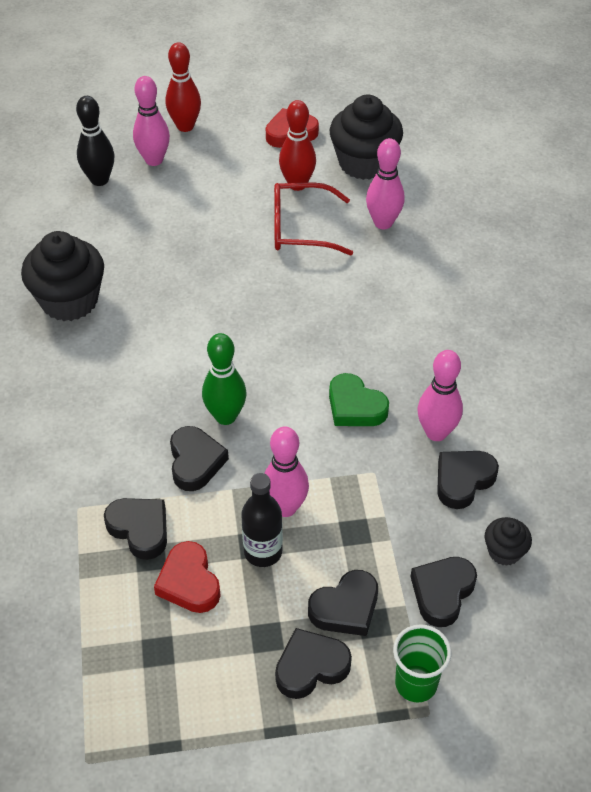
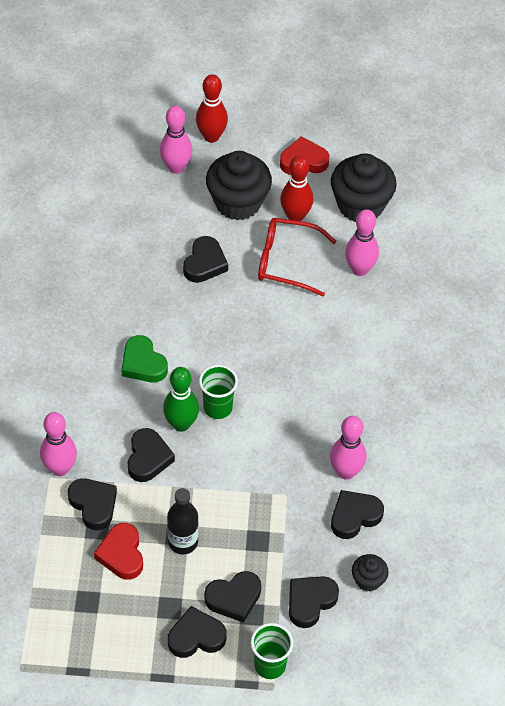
camera: 10 degrees right, 5 degrees up
(69, 301) = (77, 294): black cupcake -> black cupcake (238, 202)
(99, 180) = (124, 179): black bowling pin -> none
(209, 245) = (205, 263): none -> black heart
(264, 390) = (217, 407): none -> green cup
(285, 507) = (209, 510): pink bowling pin -> pink bowling pin (60, 468)
(355, 407) = (287, 436): green heart -> green heart (143, 363)

